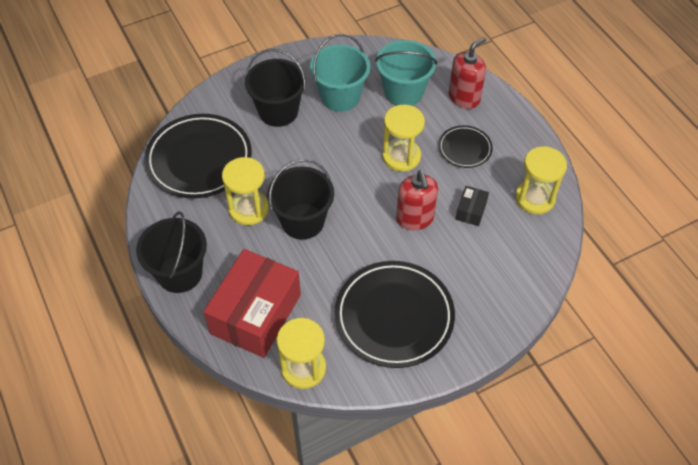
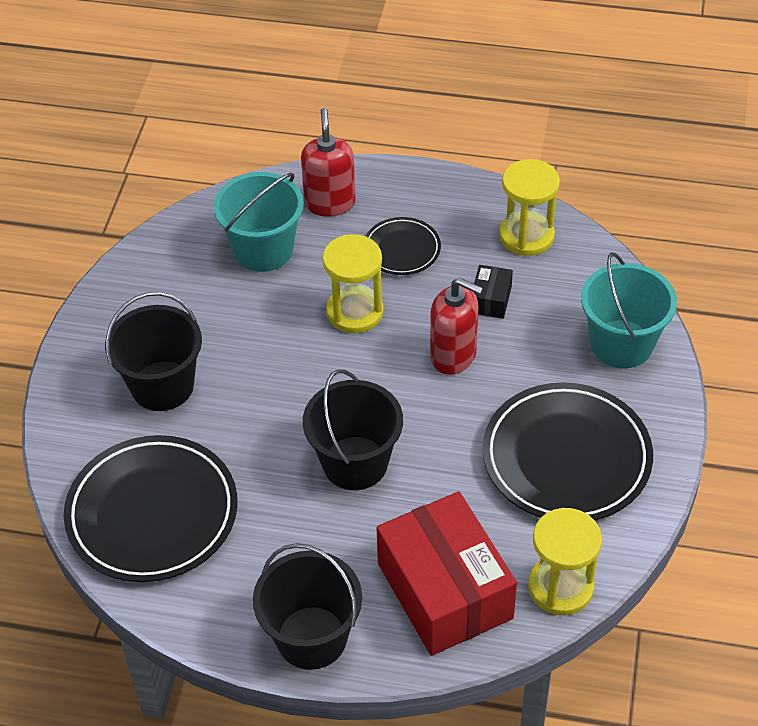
camera: 50 degrees left, 5 degrees down
(249, 209) = (283, 506): yellow hourglass -> none
(340, 97) = (206, 312): turquoise bucket -> turquoise bucket (621, 344)
(471, 211) = (490, 300): black box -> black box turned 45 degrees clockwise

